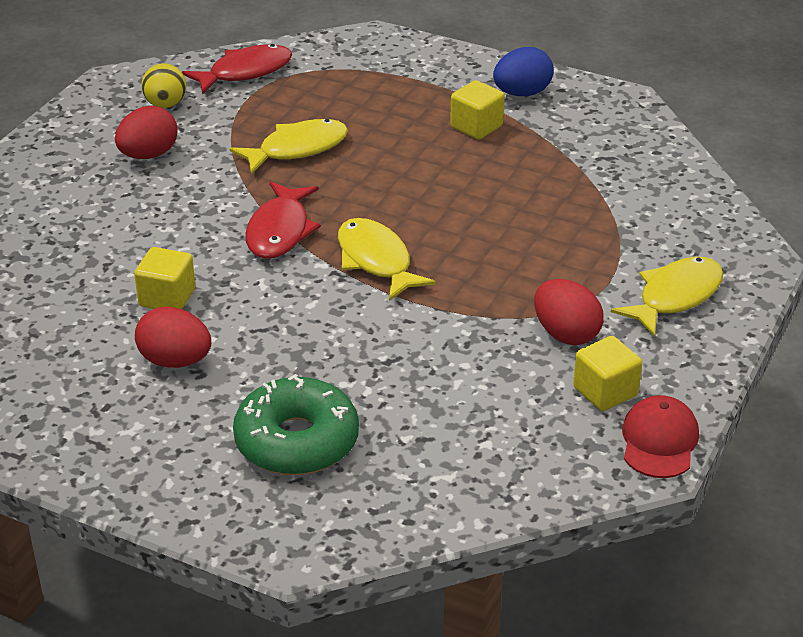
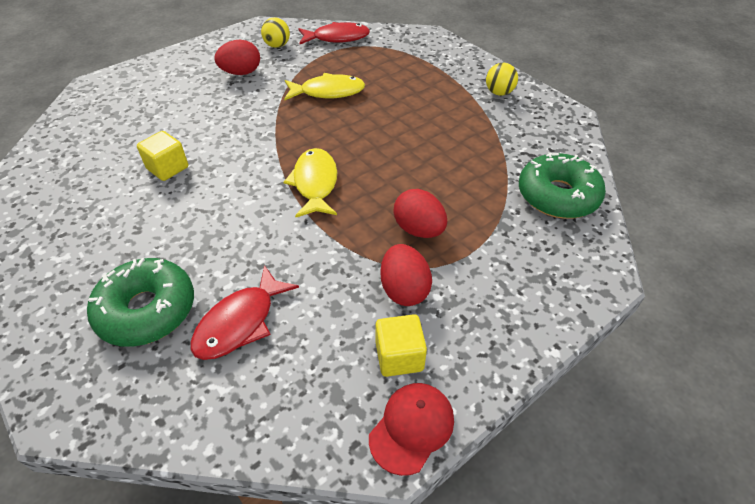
camera: 25 degrees right, 10 degrees up
(175, 361) = (131, 215): red egg -> red egg (419, 229)
(280, 231) = (273, 143): red fish -> red fish (240, 322)
(476, 127) = (452, 107): yellow cube -> none
(522, 93) = (499, 93): blue egg -> yellow ball
(666, 194) = (557, 196): none -> green donut
(675, 297) = (512, 286): yellow fish -> none

